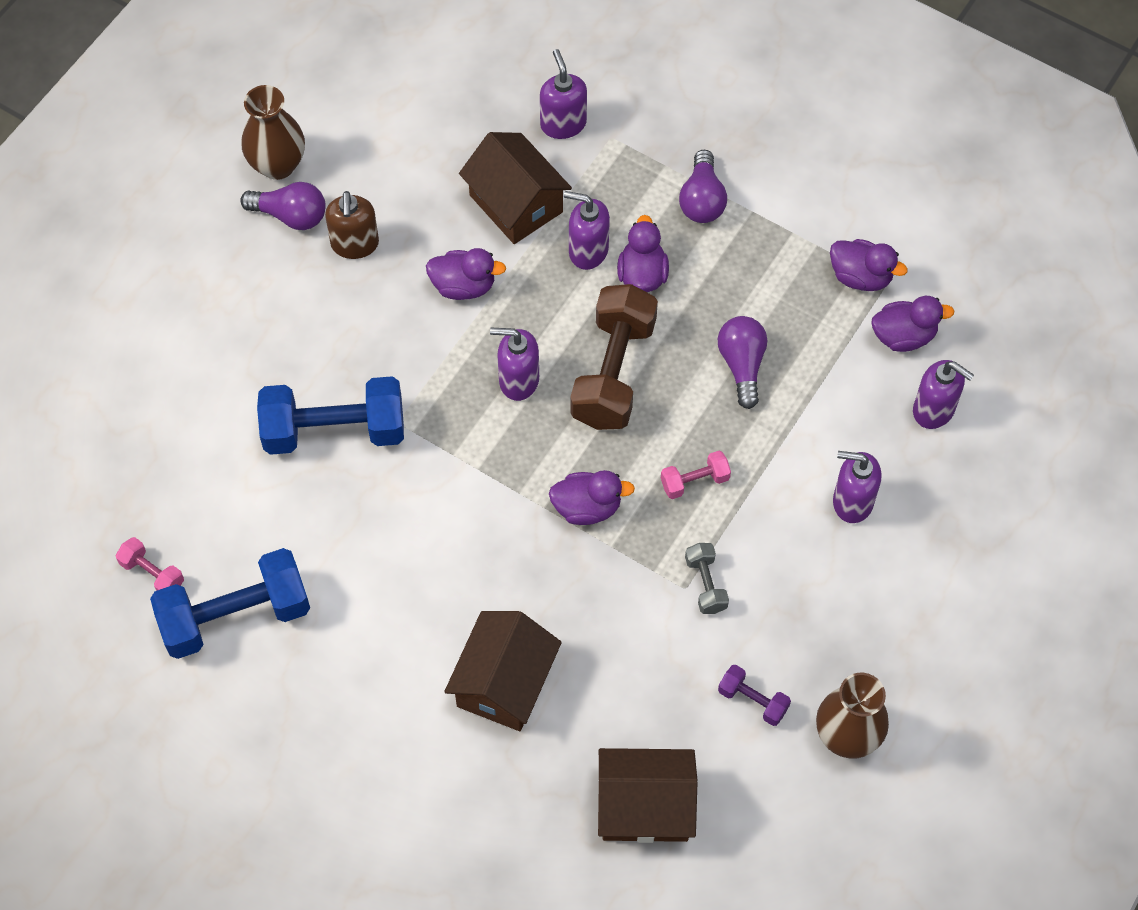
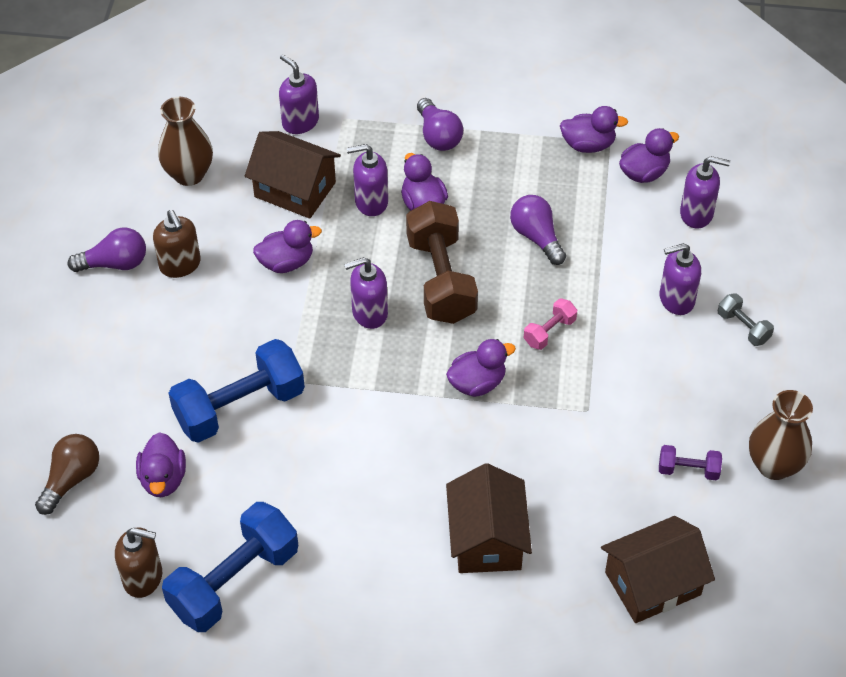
camera: 25 degrees left, 10 degrees down
(135, 438) = (71, 479): none -> brown light bulb
(152, 573) = (143, 578): pink dumbbell -> brown soap dispenser
(222, 477) = (163, 479): none -> purple duck
(277, 165) = (83, 231): brown vase -> brown vase (189, 174)
(705, 584) = (602, 401): grey dumbbell -> grey dumbbell (743, 327)

